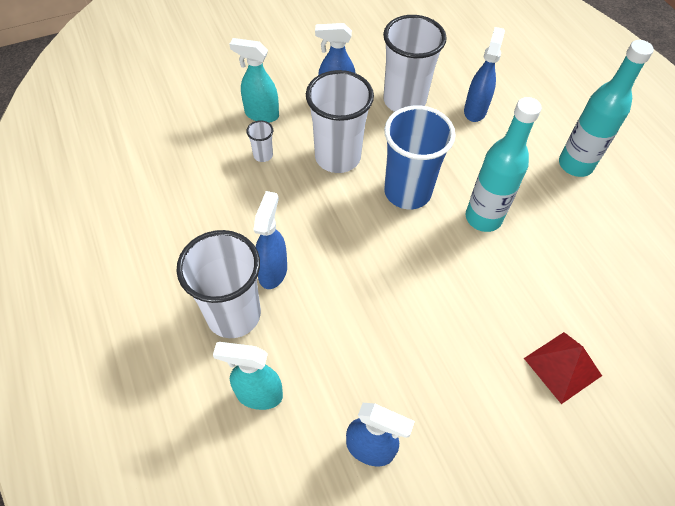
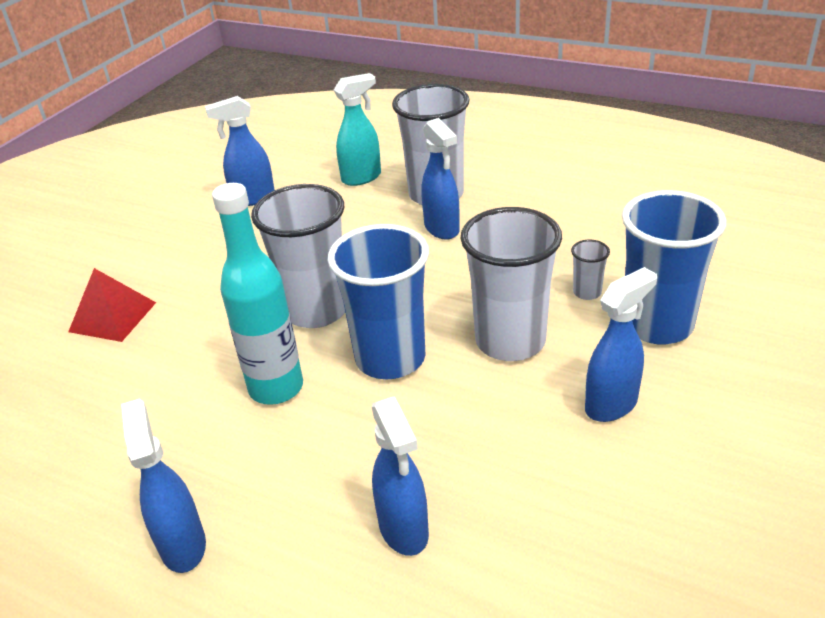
camera: 145 degrees right, 20 degrees down
(261, 114) = (657, 325): turquoise spray bottle -> blue cup
(404, 101) = (521, 467): white cup -> white cup (316, 310)
(575, 165) = (183, 545): turquoise bottle -> blue spray bottle

